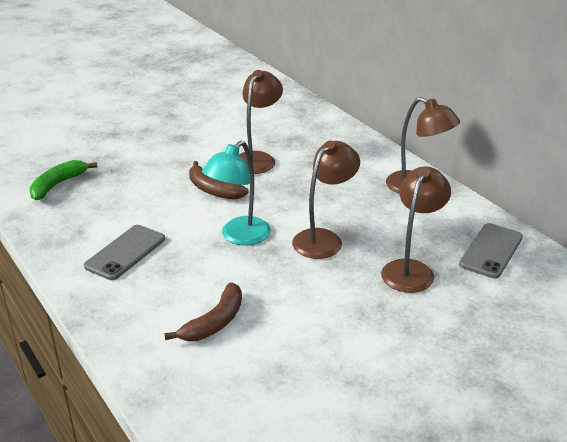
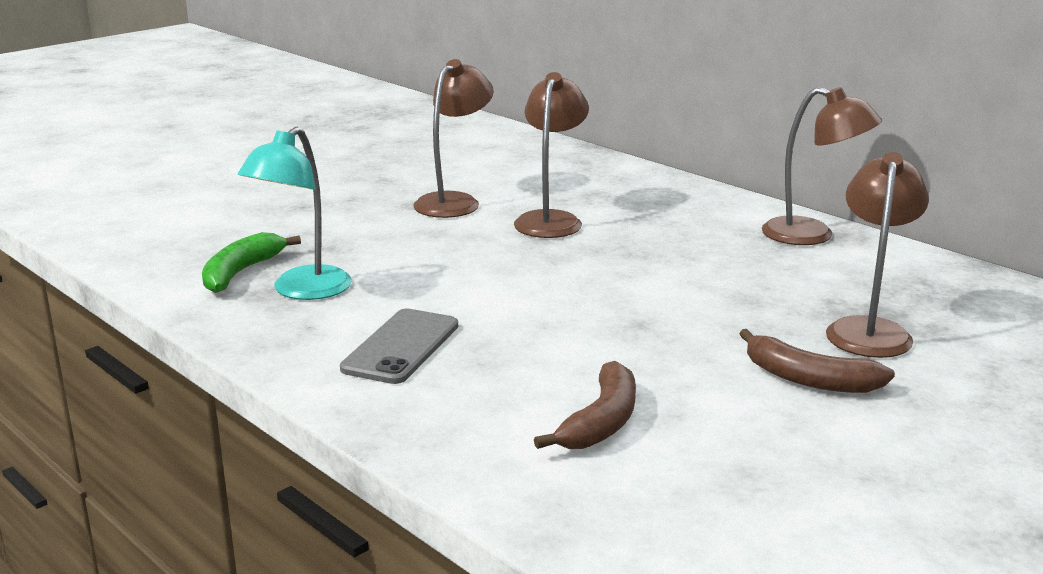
camera: 10 degrees left, 10 degrees down
(213, 190) = (501, 260): brown banana -> brown banana (809, 379)
(239, 237) = (577, 313): turquoise lamp -> turquoise lamp (302, 291)
(324, 239) = (712, 305): brown lamp -> brown lamp (454, 201)
(491, 251) = (971, 299): grey phone -> none

